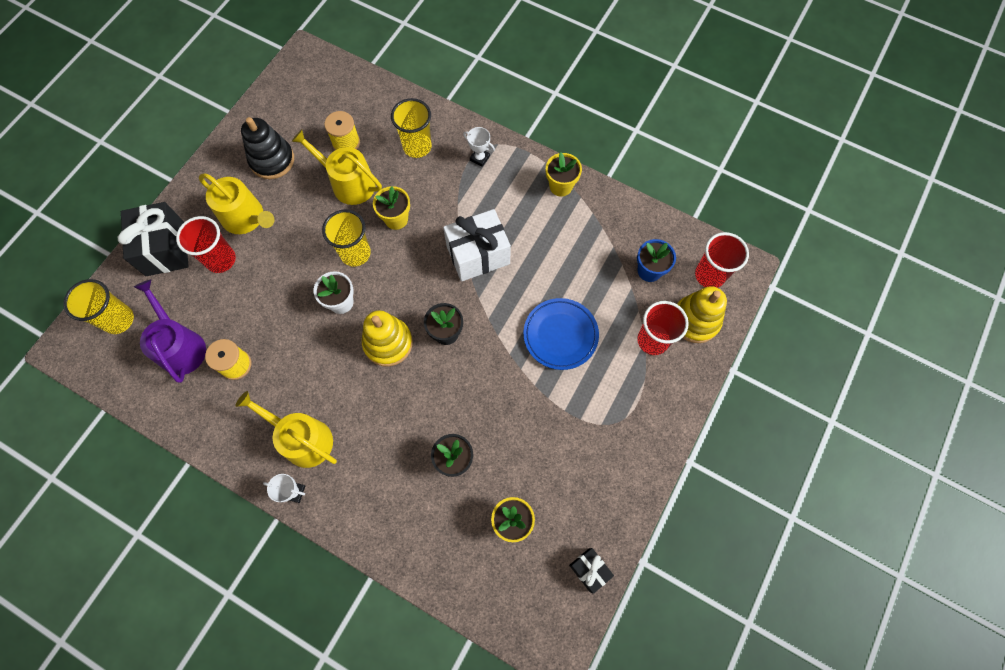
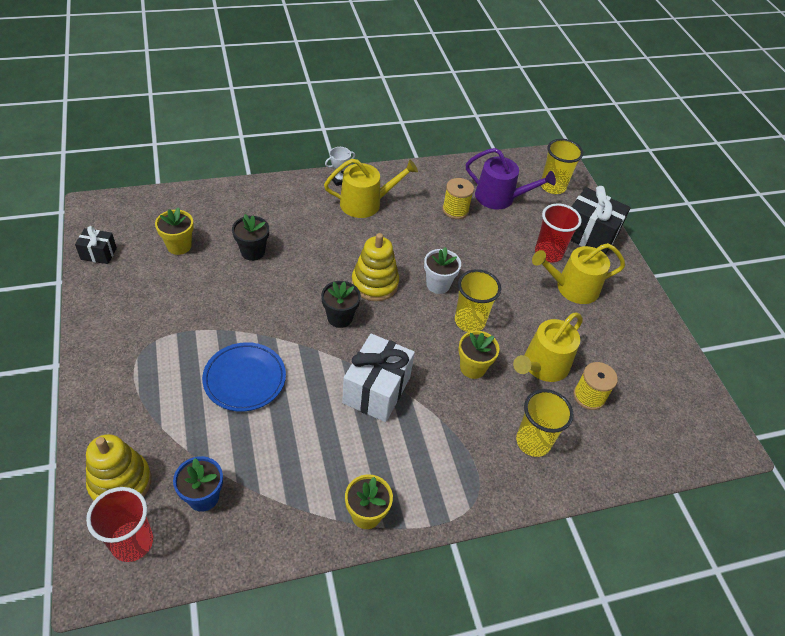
camera: 130 degrees right, 20 degrees down
(272, 160) = (617, 338): black stacking toy -> none
(348, 183) = (542, 366): yellow watering can -> yellow watering can turned 150 degrees clockwise
(479, 158) = (469, 478): white trophy -> none
(652, 340) = (153, 433): red cup -> none

